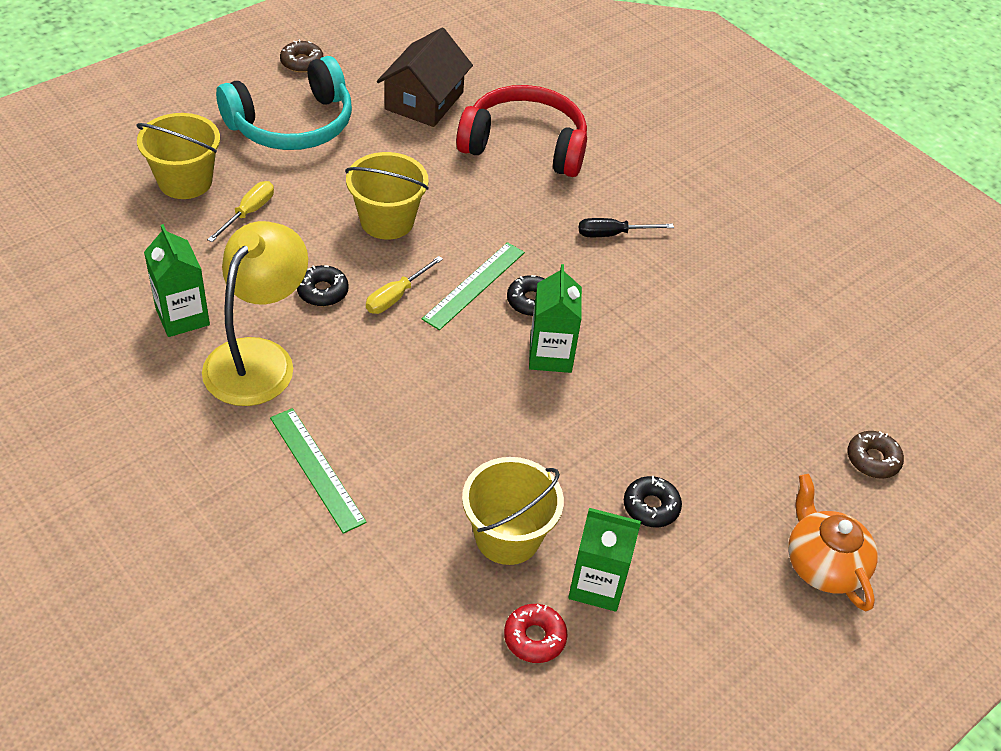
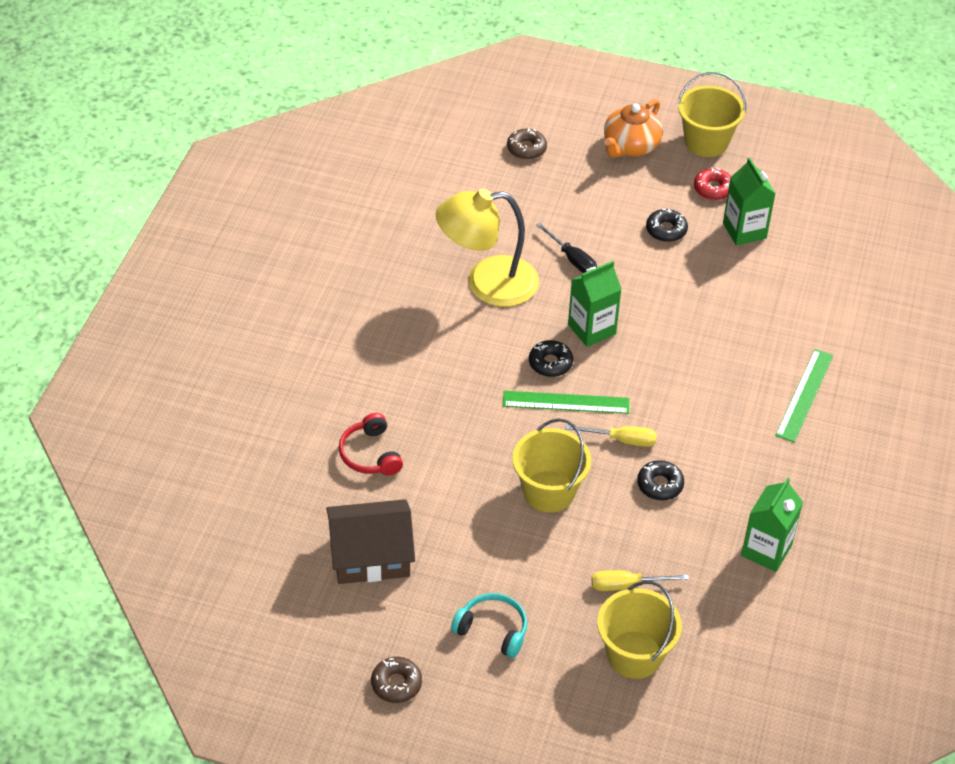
camera: 120 degrees left, 0 degrees up
(258, 358) = (755, 481): yellow lamp -> yellow lamp (487, 283)
(292, 125) = (492, 629): turquoise headphones -> turquoise headphones, size x0.52
(507, 536) = (754, 282): yellow bucket -> yellow bucket (706, 142)
(525, 145) = (370, 454): red headphones -> red headphones, size x0.52
(534, 638) = (804, 241): red donut -> red donut (713, 189)
(612, 234) = (432, 351): black screwdriver -> black screwdriver (572, 259)

